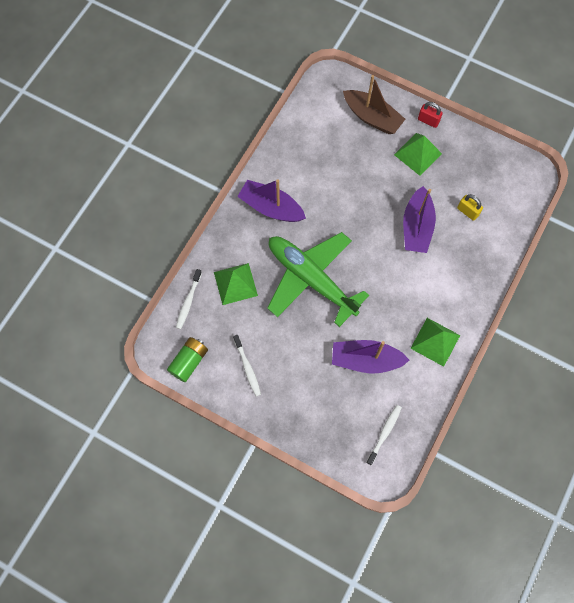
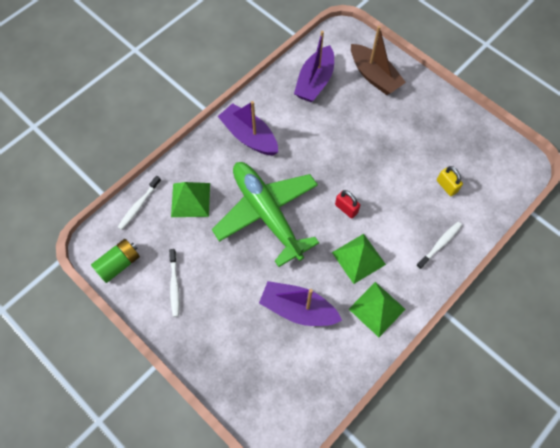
camera: 15 degrees right, 5 degrees down
(384, 433) = (295, 392): white toothbrush -> white toothbrush (439, 244)
(416, 227) = (389, 189): purple boat -> purple boat (315, 81)
(418, 154) = (410, 119): green pyramid -> green pyramid (358, 258)
(428, 121) = (429, 91): red padlock -> red padlock (346, 209)

